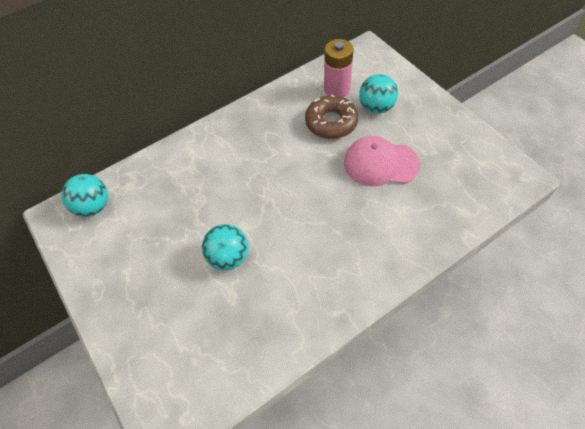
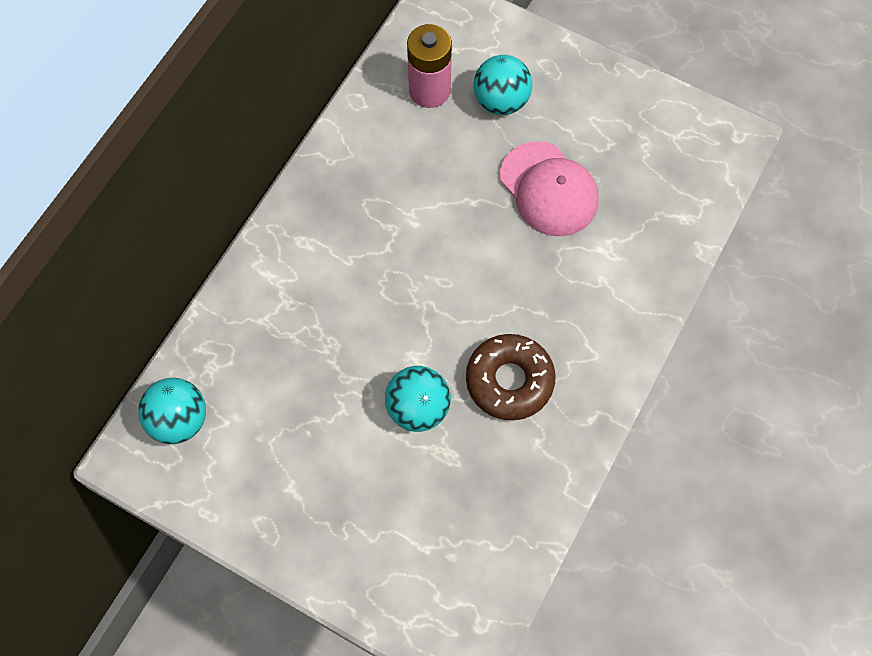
camera: 30 degrees left, 10 degrees up
(331, 122) = (449, 150): brown donut -> brown donut (509, 381)
(380, 163) = (549, 189): pink cap -> pink cap turned 105 degrees counterclockwise

